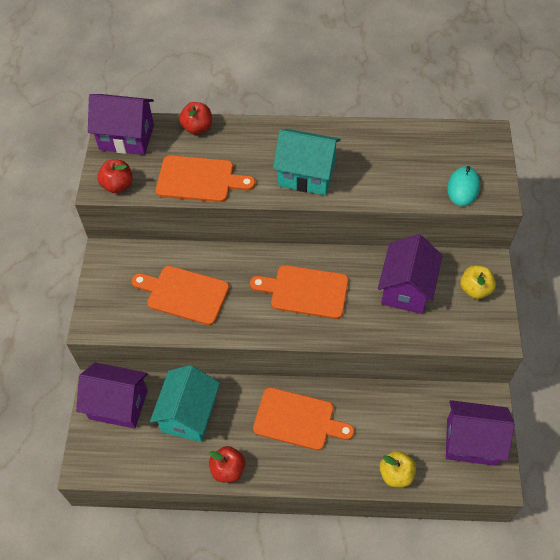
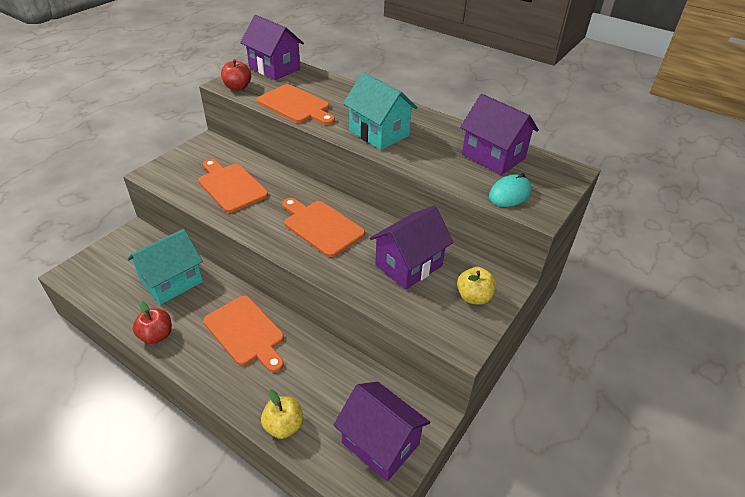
camera: 30 degrees right, 15 degrees down
(118, 405) = (134, 249): purple house -> purple house (493, 156)
(197, 128) = (328, 81): red apple -> none

